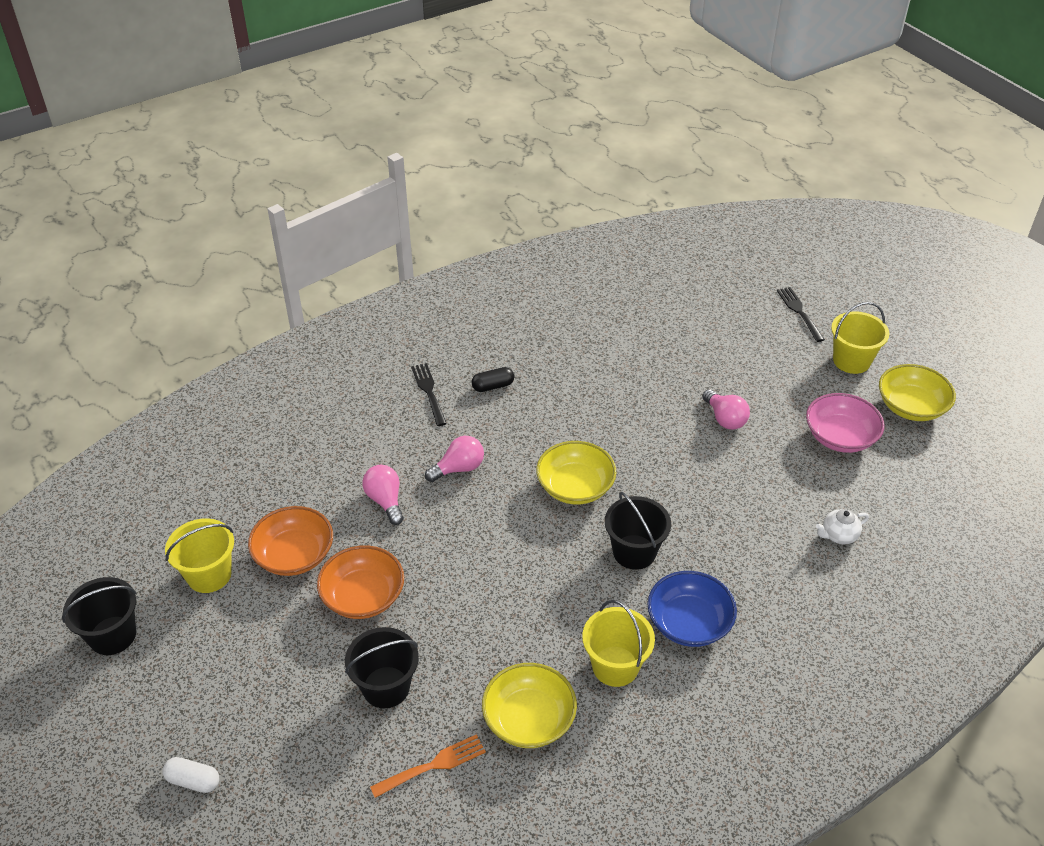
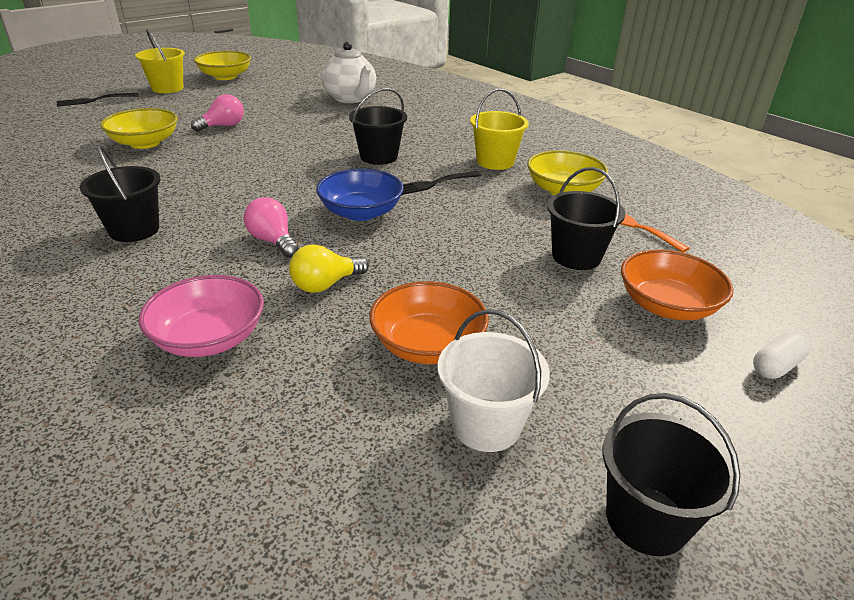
camera: 100 degrees left, 10 degrees down
(193, 781) = (776, 366): white capsule -> white capsule turned 45 degrees clockwise
(209, 575) = (486, 425): yellow bucket -> white bucket
(363, 596) = (473, 283): orange bowl -> orange bowl (667, 306)
(385, 501) = (325, 285): pink light bulb -> yellow light bulb
(429, 392) = (126, 273): black fork -> black fork (433, 184)
(493, 386) = (134, 230): black capsule -> black bucket
(575, 487) = (303, 181): yellow bowl -> yellow bowl (145, 143)
(689, 623) = (443, 139): blue bowl -> blue bowl (361, 212)
(838, 535) = (350, 98): white teapot -> white teapot, size x2.02
(840, 437) = (252, 94): pink bowl -> pink bowl (209, 338)

